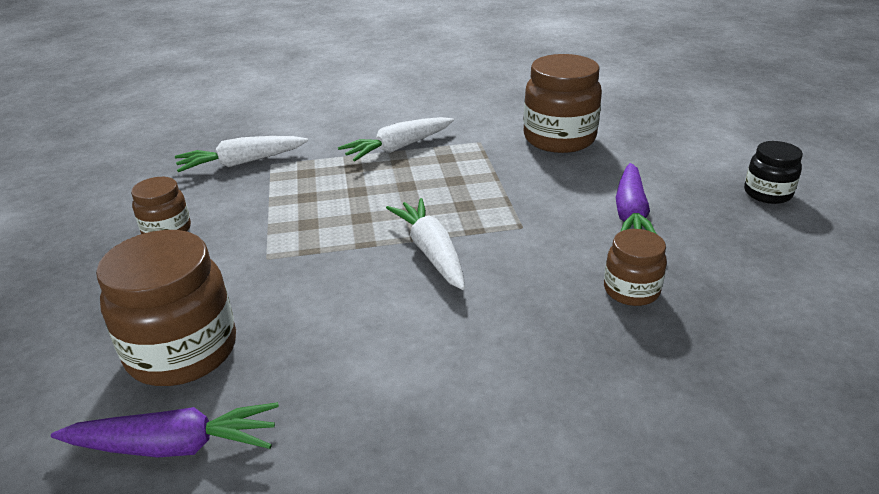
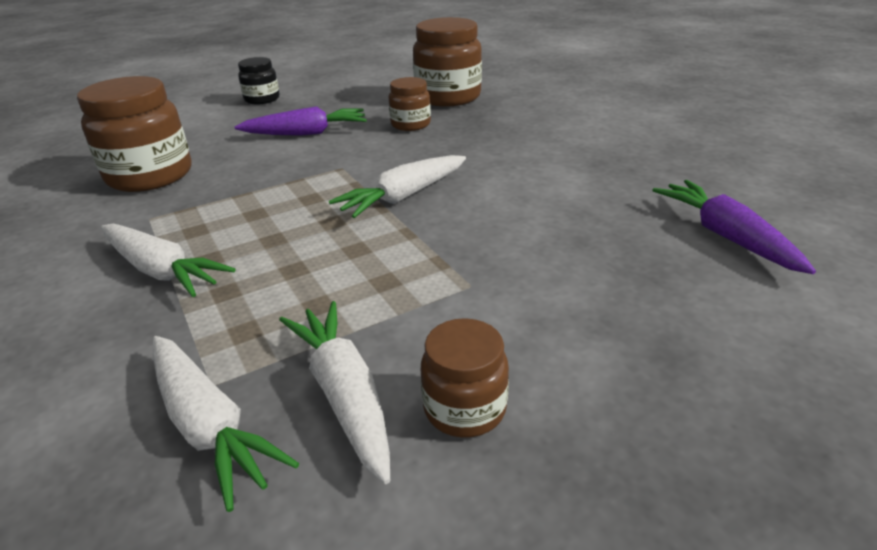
camera: 110 degrees left, 0 degrees up
(182, 351) = (647, 277): brown jar -> brown jar (448, 97)
(220, 197) = (344, 394): none -> white carrot

